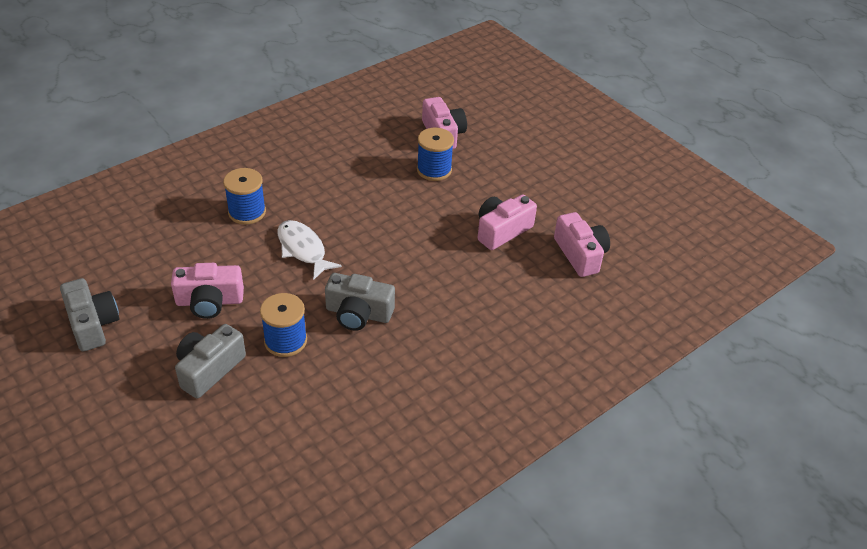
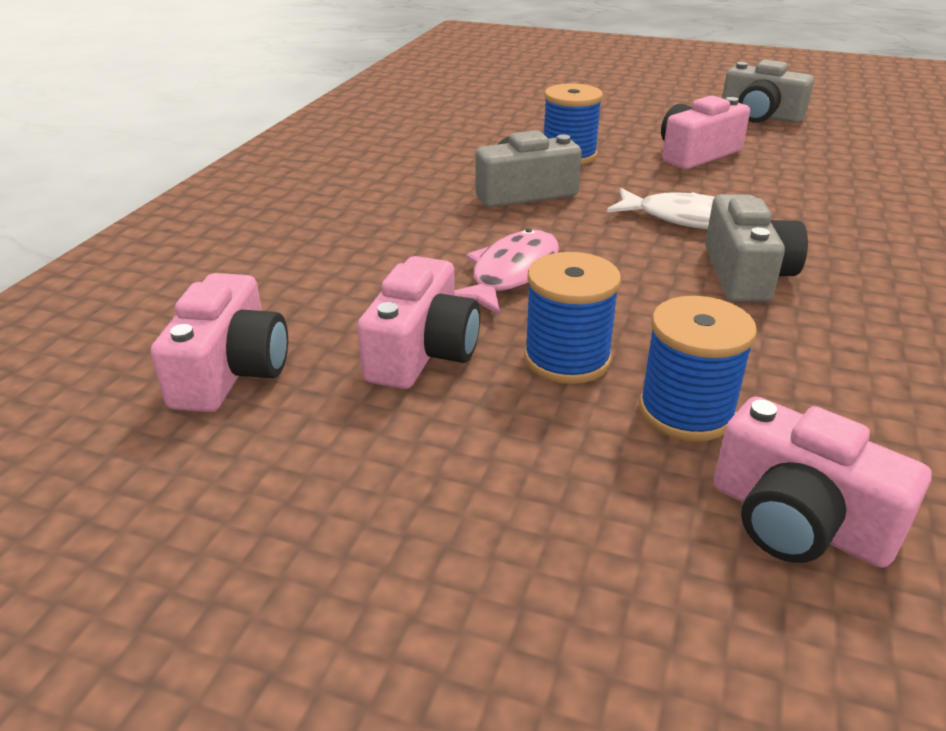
camera: 150 degrees right, 10 degrees down
(209, 369) = (606, 124): grey camera -> grey camera (746, 274)
(247, 212) = (833, 228): blue spool -> blue spool (567, 359)
(429, 254) = (511, 274): none -> pink fish
(580, 254) = (231, 371): pink camera -> pink camera turned 120 degrees counterclockwise

